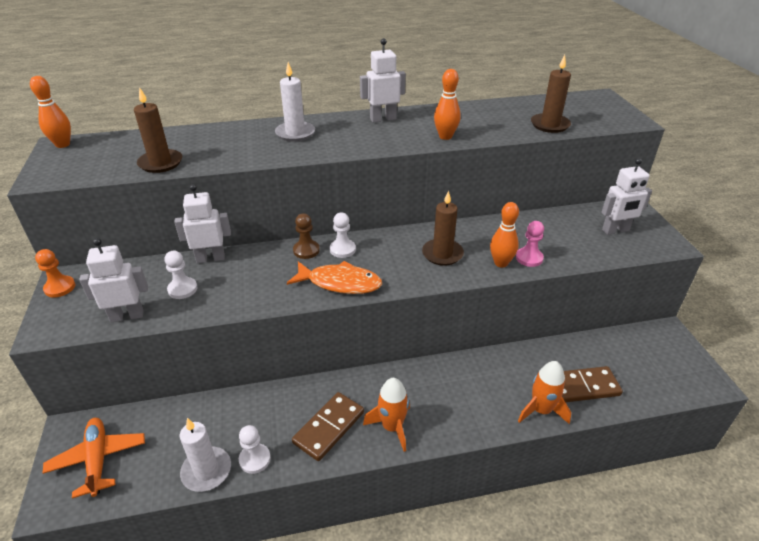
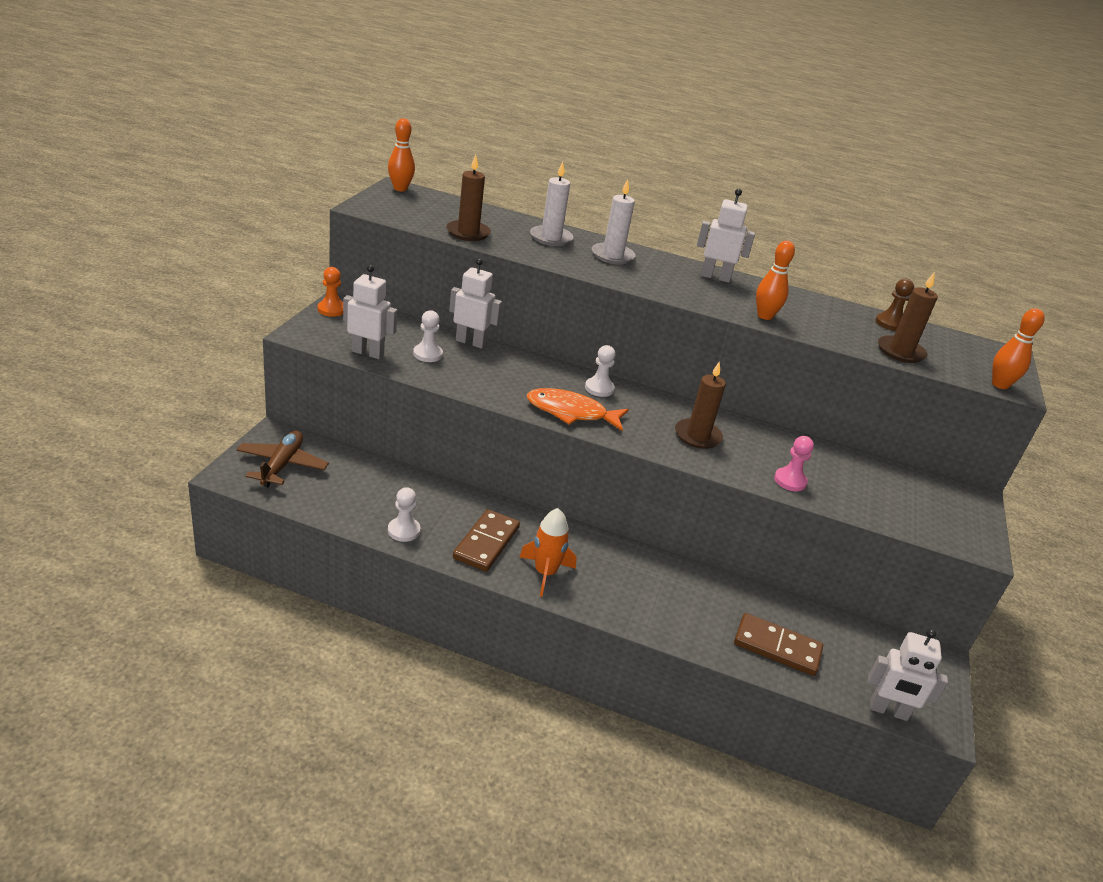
camera: 25 degrees right, 5 degrees down
(98, 460) = (282, 465): orange plane -> brown plane
(206, 471) = (358, 517): white candle -> white candle (551, 238)
(306, 250) = (563, 374): brown pawn -> brown pawn (890, 323)
(329, 428) = (486, 543): brown domino -> brown domino turned 45 degrees counterclockwise
(340, 283) = (571, 412): orange fish -> orange fish turned 150 degrees clockwise
(501, 263) = (753, 471): orange bowling pin -> orange bowling pin (1000, 385)
(541, 410) = (710, 640): orange rocket -> none
(615, 230) = (925, 505): white robot -> white robot (888, 711)

